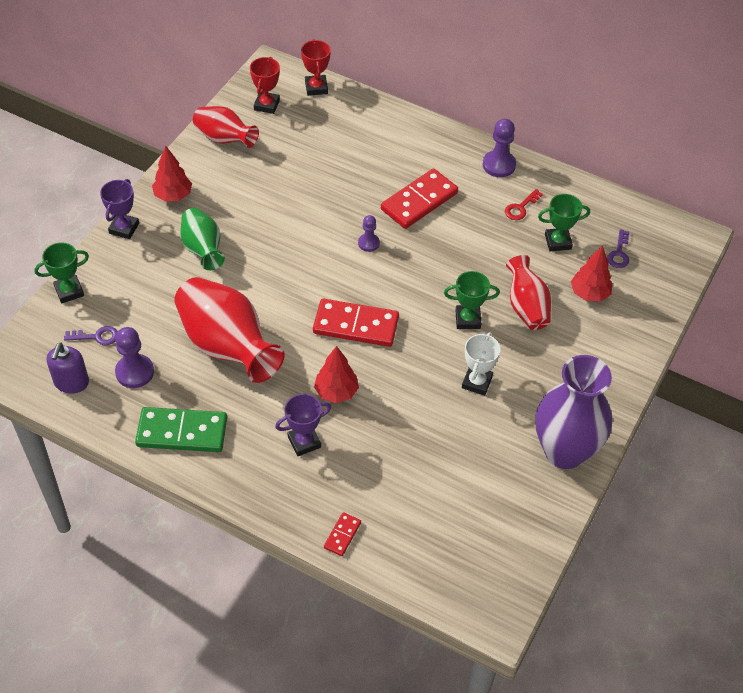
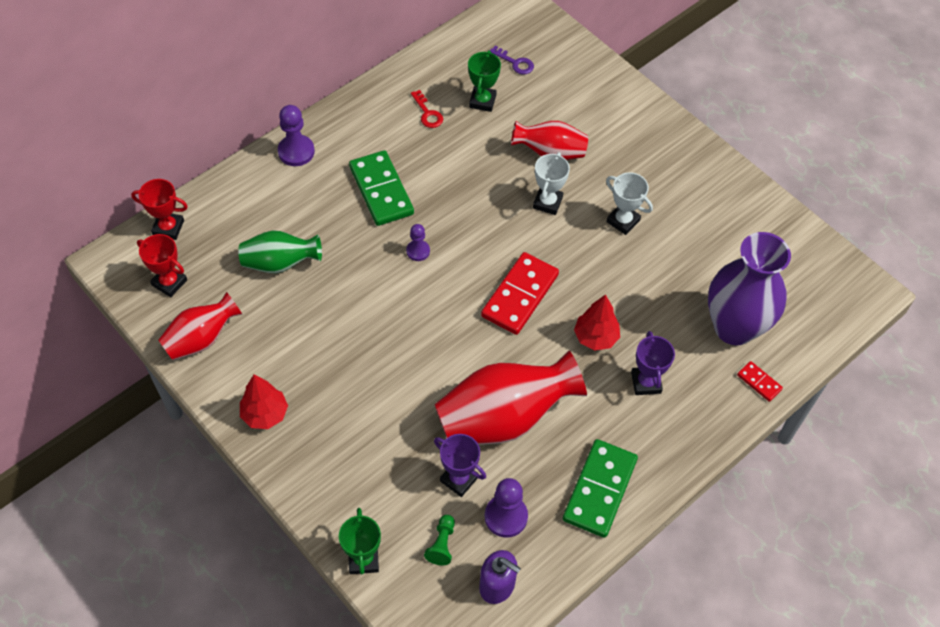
camera: 70 degrees left, 5 degrees up
(97, 336) = (442, 544): purple key -> green pawn
(124, 228) = (292, 478): purple trophy -> purple trophy (459, 479)
(203, 249) = (360, 405): green vase -> green vase (280, 263)
(419, 201) = (381, 190): red domino -> green domino
(468, 319) = (547, 202): green trophy -> white trophy
(499, 165) = (364, 110): purple pawn -> purple pawn (296, 151)
(564, 451) = (718, 184): purple vase -> purple vase (734, 327)
(589, 293) = (553, 101): red tree -> none

